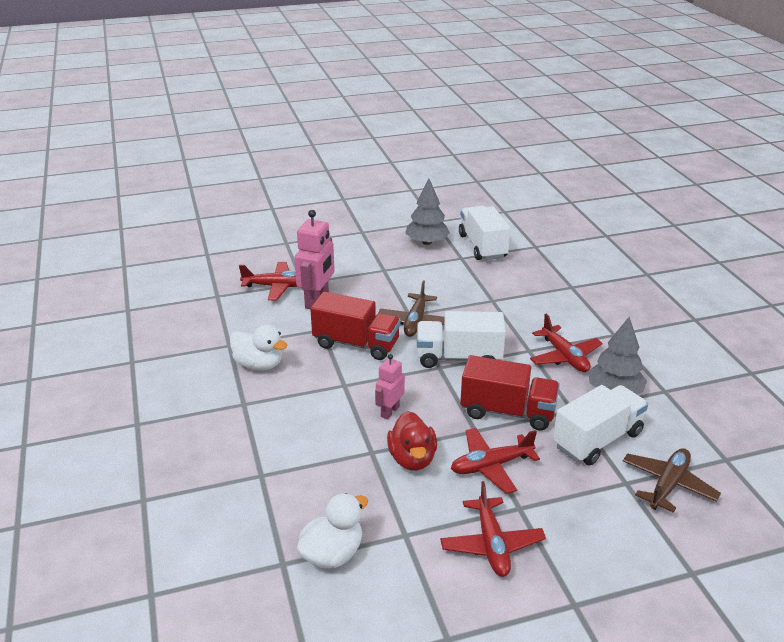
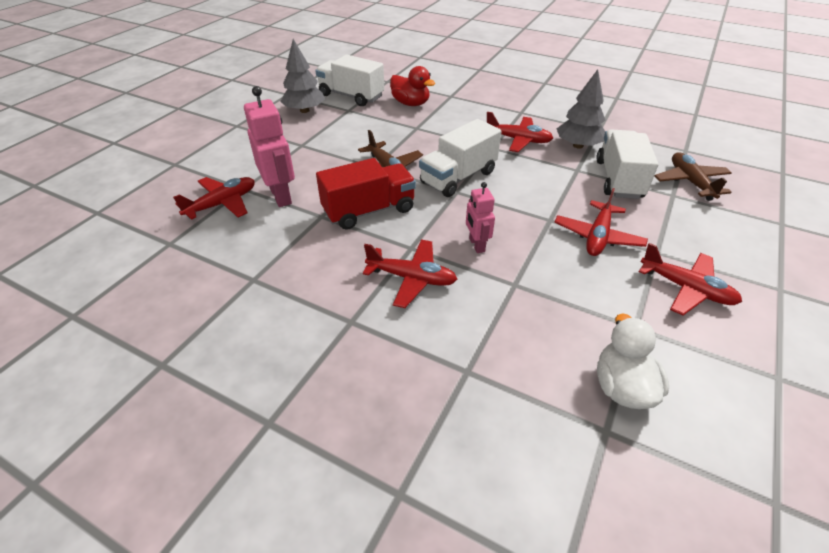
camera: 45 degrees left, 10 degrees up
(259, 364) = (311, 278): white duck -> none
(314, 404) = (411, 278): none -> red plane
(412, 459) = (547, 268): red duck -> red duck (411, 103)
(507, 412) = (546, 194): red truck -> none

